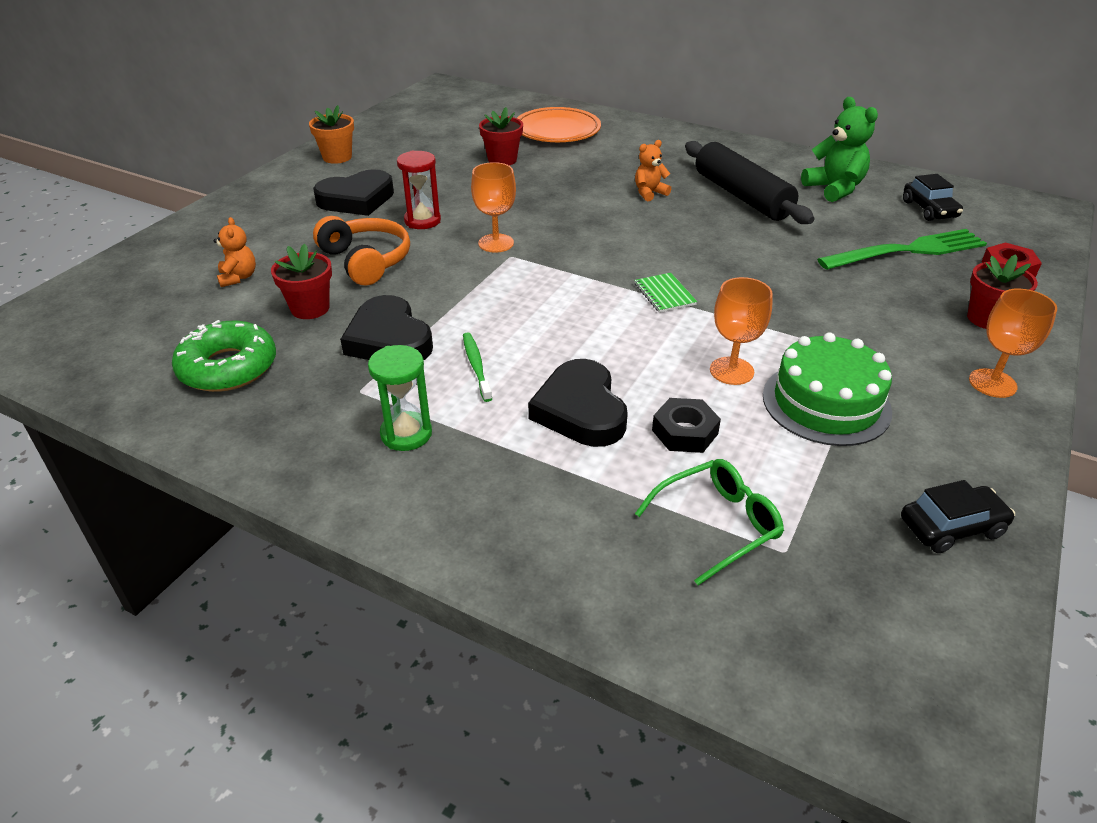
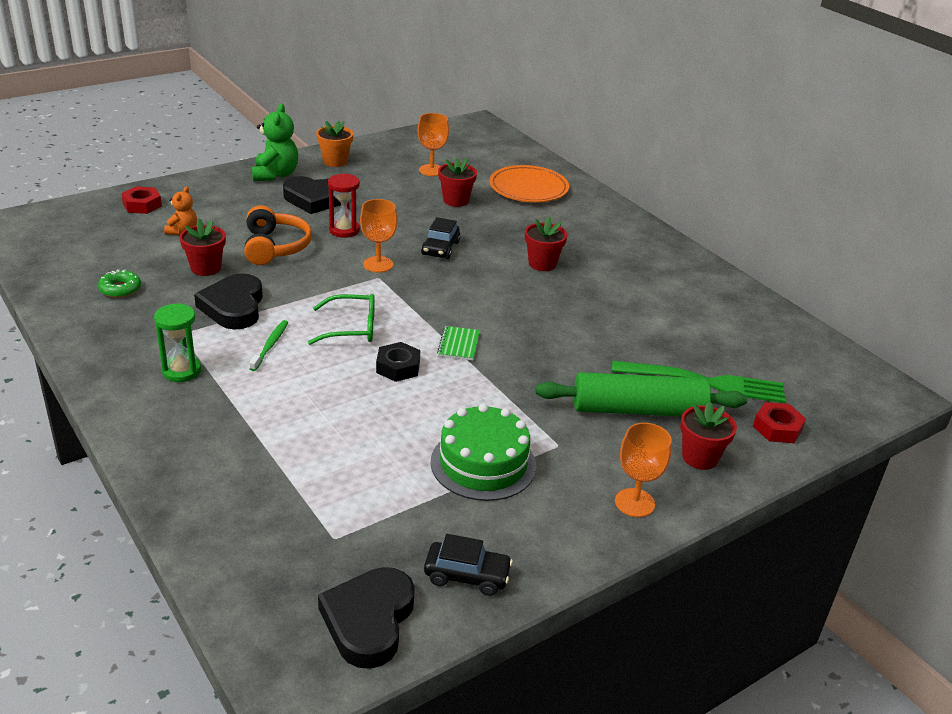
camera: 25 degrees right, 5 degrees down
(157, 264) = (142, 205): none -> red nut
(228, 367) = (120, 289): green donut -> green donut, size x0.57
(580, 410) = (305, 400): black heart -> black heart (369, 621)
(649, 193) = (542, 264): orange teddy bear -> red flower pot
(684, 432) = (358, 441): black nut -> black nut (398, 367)
(716, 525) = (310, 504): green glasses -> green glasses (351, 328)
(731, 371) = (441, 415): orange goblet -> orange goblet (431, 170)
(741, 196) = (617, 291): black rolling pin -> none
(834, 189) = (709, 311): green teddy bear -> green teddy bear (275, 175)
(889, 296) = (638, 410): none -> green rolling pin
(929, 209) = (774, 356): black car -> black car (440, 248)

